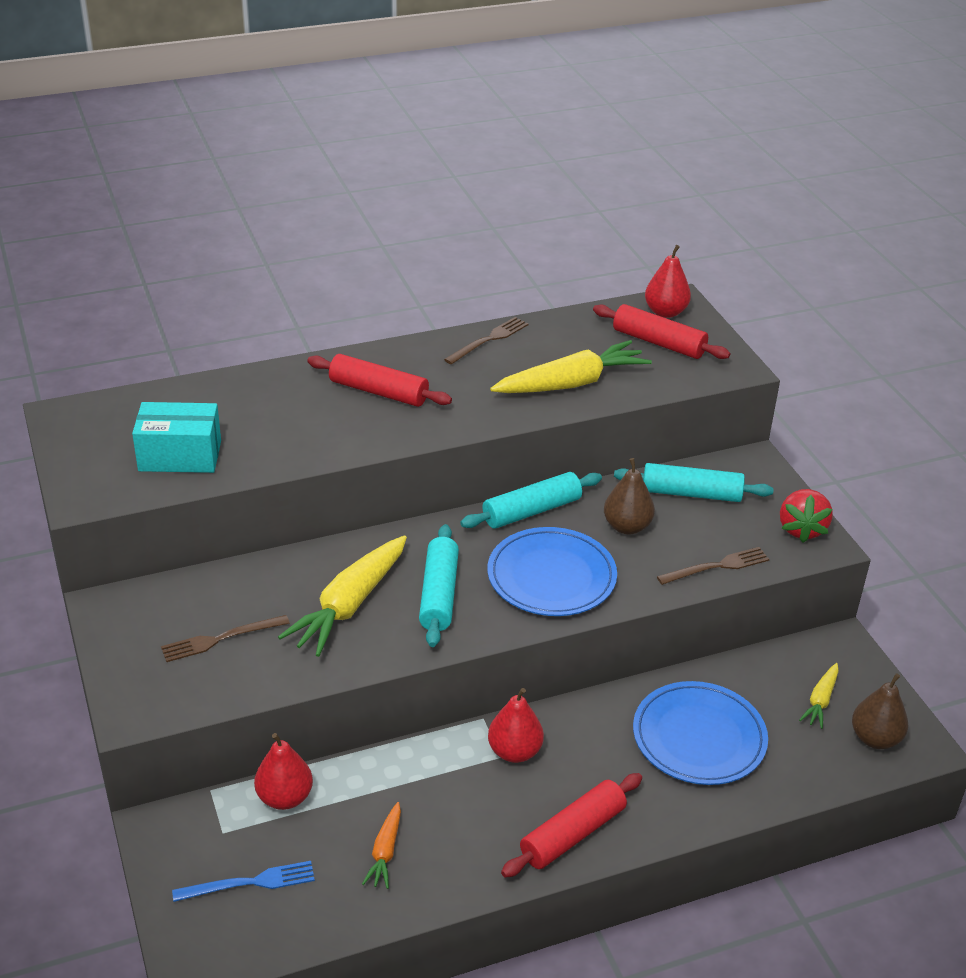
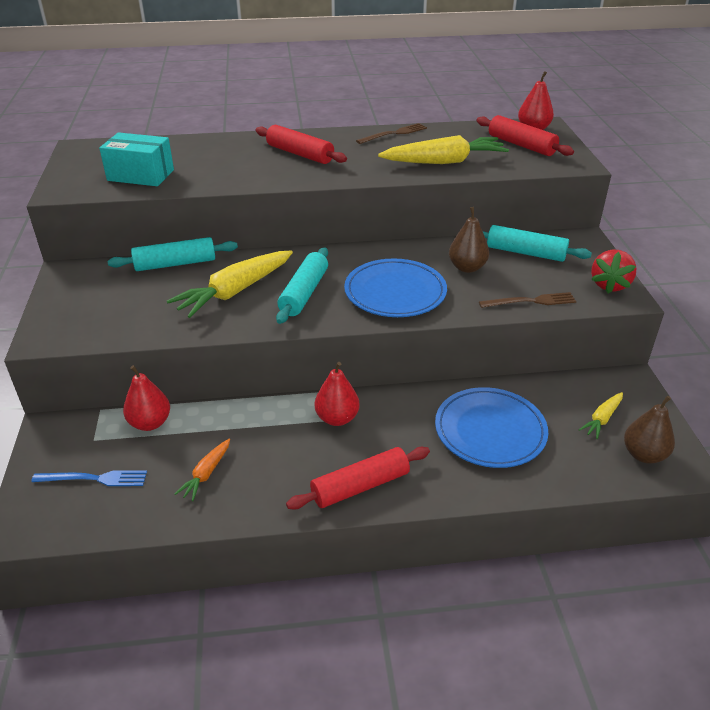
camera: 15 degrees right, 0 degrees up
(221, 639) = (131, 301): brown fork -> none
(532, 511) = (397, 250): turquoise rolling pin -> turquoise rolling pin (175, 264)

